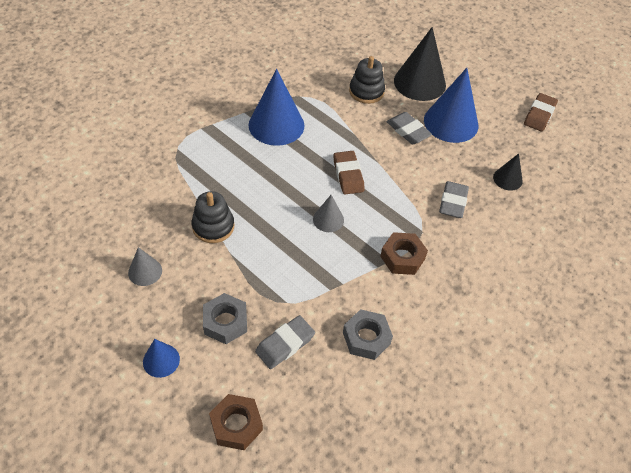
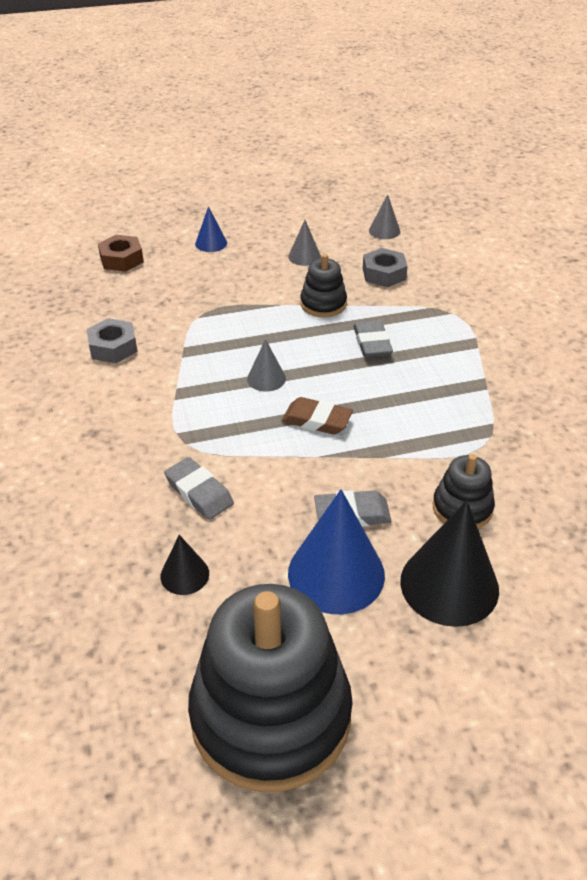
camera: 125 degrees right, 10 degrees down
(66, 231) = (384, 231): none -> grey cone
(225, 322) = (212, 280): grey nut -> grey nut (384, 274)
(276, 125) = (444, 395): blue cone -> none
(285, 344) = (159, 302): grey eraser -> grey eraser (372, 343)
(402, 257) = (168, 410): brown nut -> none
(539, 115) = (270, 715): brown eraser -> black stacking toy

